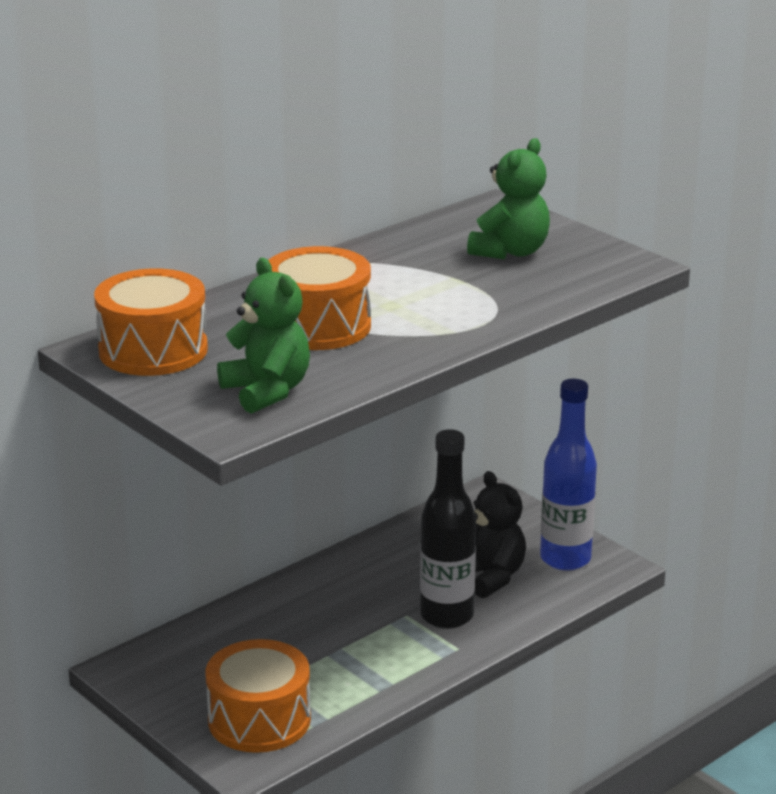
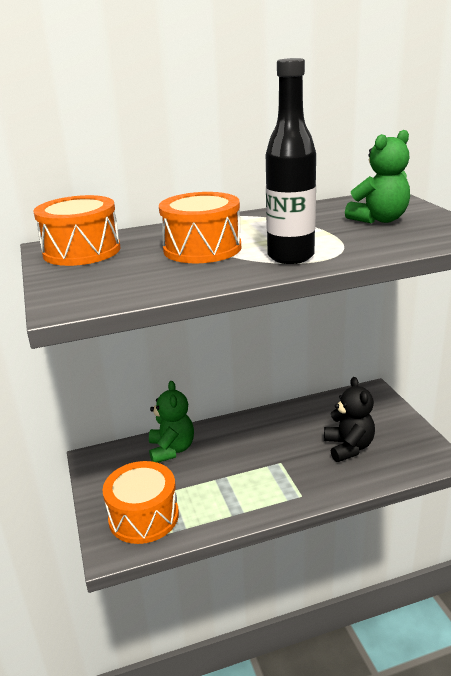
camera: 25 degrees right, 0 degrees up
(267, 391) = (120, 284): green teddy bear -> green teddy bear (171, 449)
(446, 616) = (306, 469): black bottle -> black bottle (290, 257)
(565, 559) = (406, 445): blue bottle -> none

